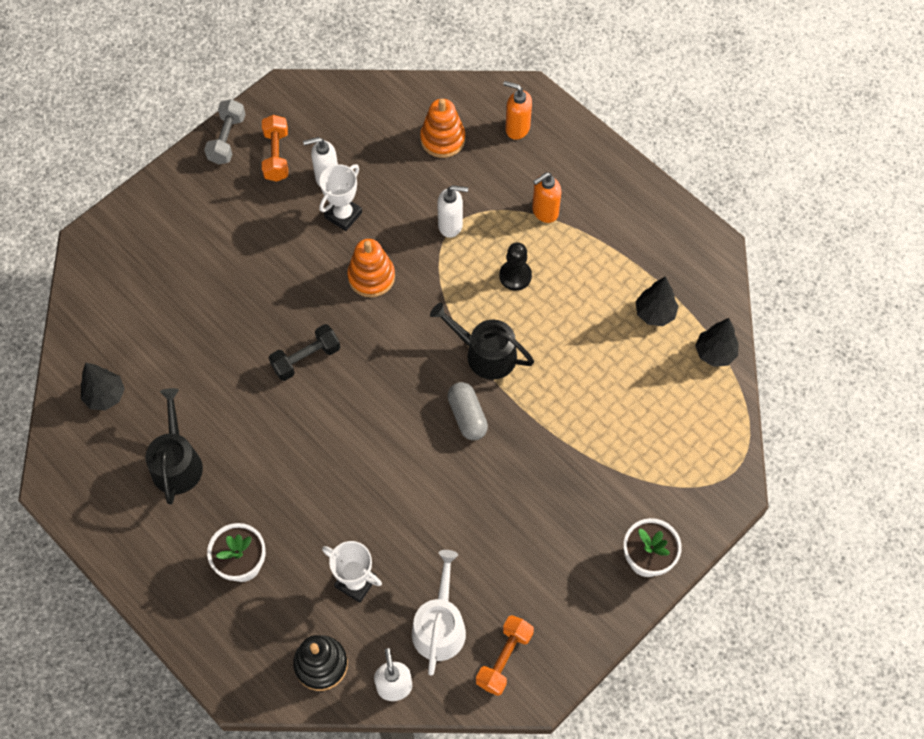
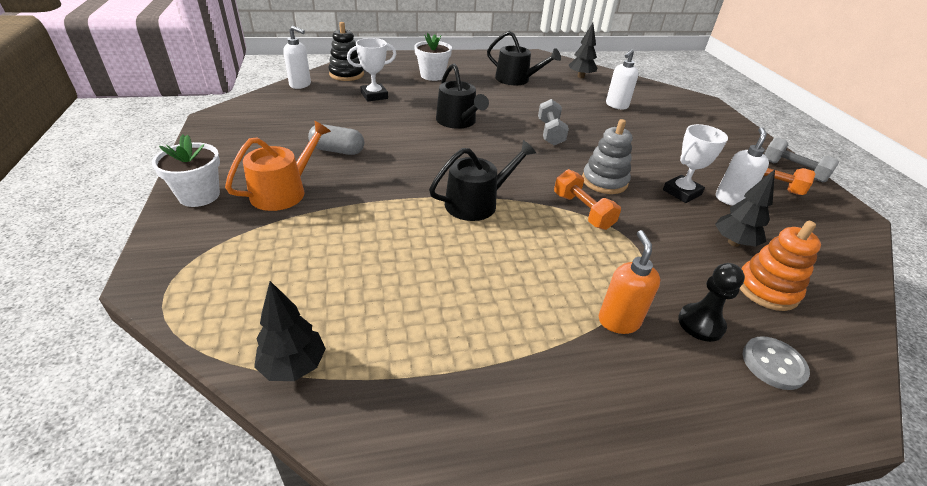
camera: 120 degrees right, 25 degrees down
(306, 358) = (550, 133): black dumbbell -> grey dumbbell
(343, 215) = (682, 192): white trophy -> white trophy turned 75 degrees clockwise
(350, 455) = (458, 121): none -> black watering can
(371, 277) = (604, 181): orange stacking toy -> grey stacking toy
(439, 625) = (307, 107): white watering can -> none
(451, 225) = (637, 244): white soap dispenser -> white soap dispenser (616, 105)
(467, 416) = (431, 171): grey capsule -> grey capsule (337, 150)
(504, 658) = (252, 116): orange dumbbell -> orange dumbbell (582, 211)
(515, 276) = (545, 257): black pawn -> black pawn (701, 324)
(517, 128) = (773, 364): orange soap dispenser -> grey button
(589, 503) = (283, 191): none -> orange watering can
(654, 313) = (402, 341): black tree -> black tree (733, 242)

